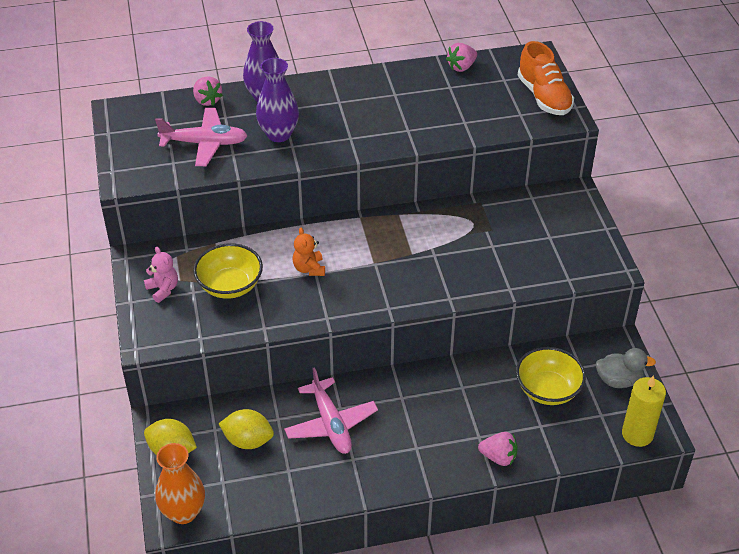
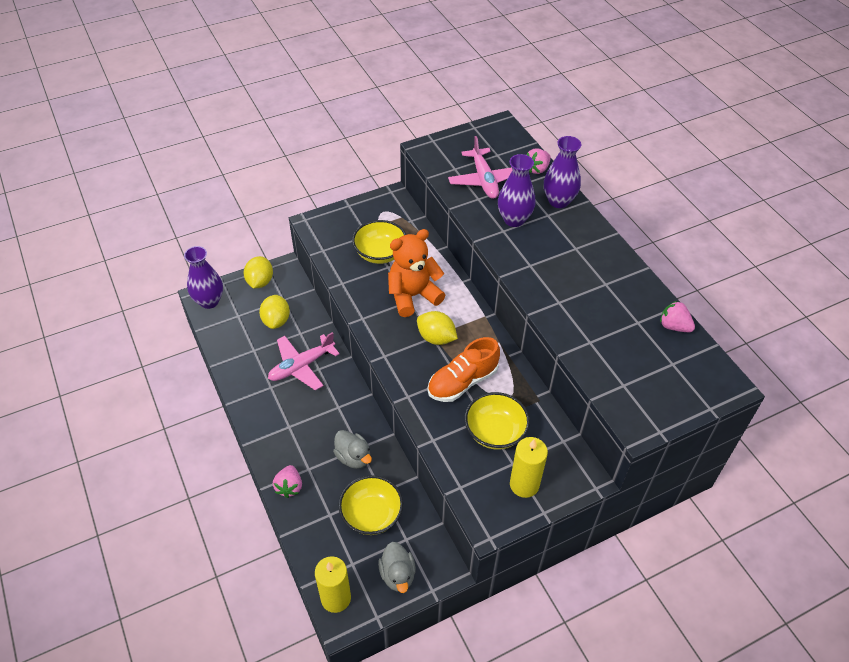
camera: 75 degrees right, 5 degrees up
(163, 289) = (365, 218): pink teddy bear -> none
(183, 512) = (209, 301): orange vase -> purple vase
(309, 268) = (413, 296): orange teddy bear -> orange teddy bear, size x1.93
(377, 261) = (436, 338): none -> yellow lemon
(473, 394) = (353, 457): none -> grey duck
(511, 241) = (495, 432): none -> yellow bowl
(544, 97) = (662, 401): orange shoe -> orange shoe (462, 382)
(574, 234) = (524, 484): none -> yellow candle

